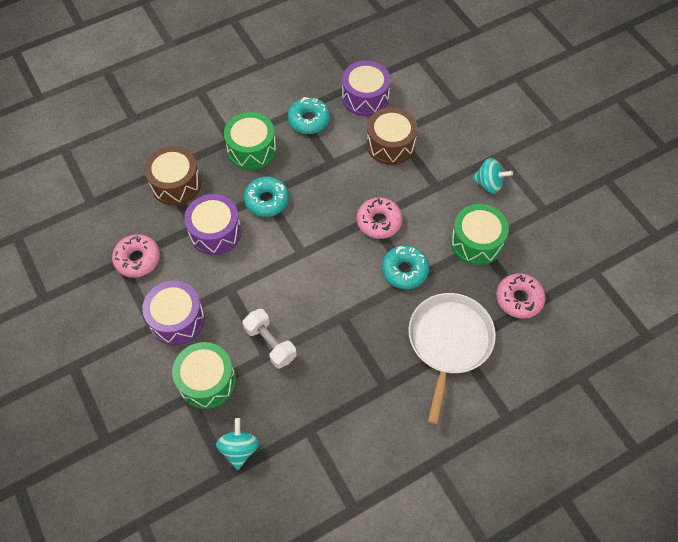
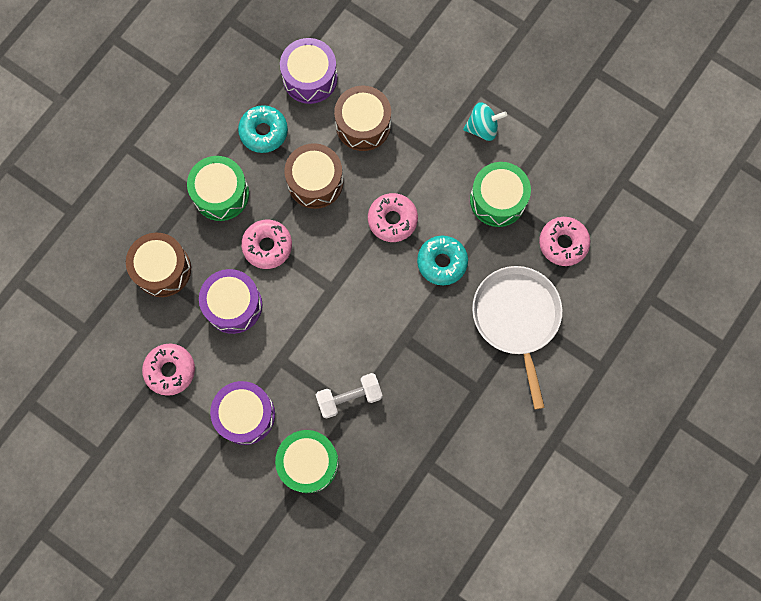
camera: 25 degrees left, 15 degrees up
(239, 449) = (373, 512): turquoise spinning top -> none
(267, 200) = (267, 246): turquoise donut -> pink donut
(270, 343) = (349, 397): white dumbbell -> white dumbbell turned 45 degrees counterclockwise
(330, 170) = (315, 182): none -> brown drum

